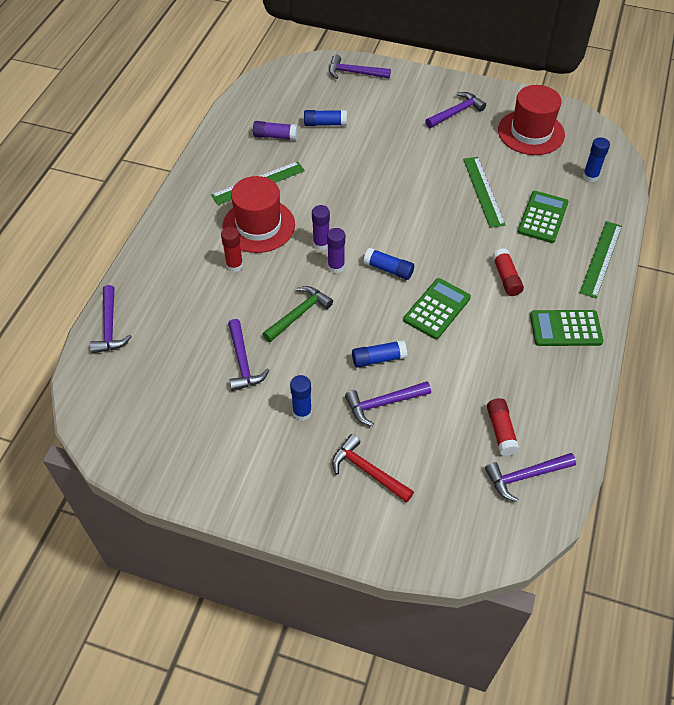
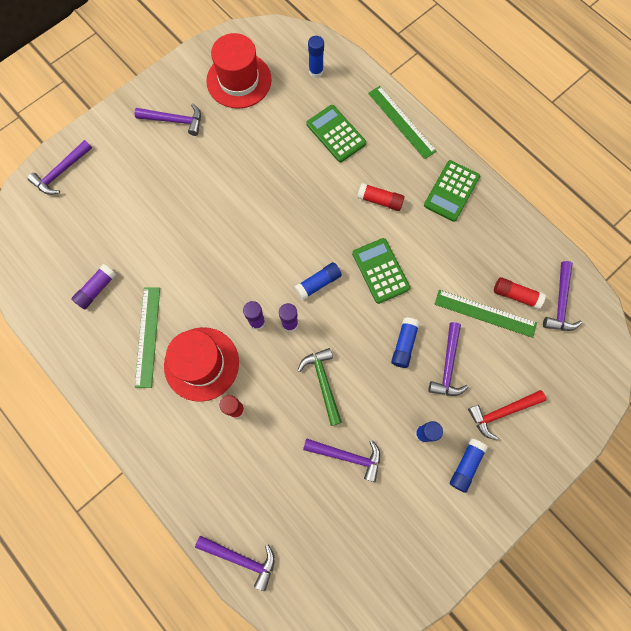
camera: 60 degrees left, 20 degrees up
(325, 124) = (111, 236): blue glue stick -> blue glue stick (466, 465)
(456, 112) = (175, 120): purple hammer -> purple hammer turned 105 degrees clockwise
(483, 191) = (280, 158): green ruler -> green ruler (485, 313)

